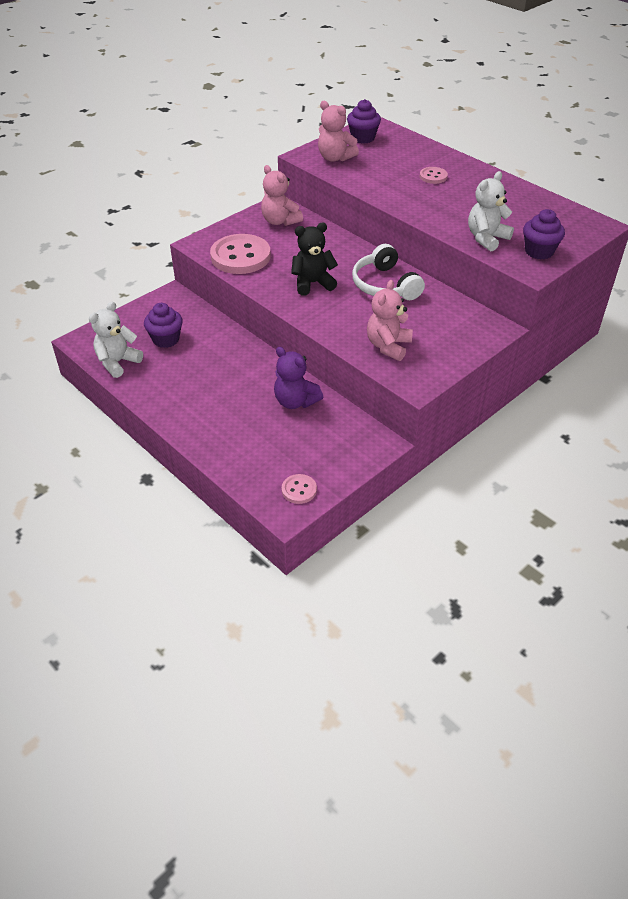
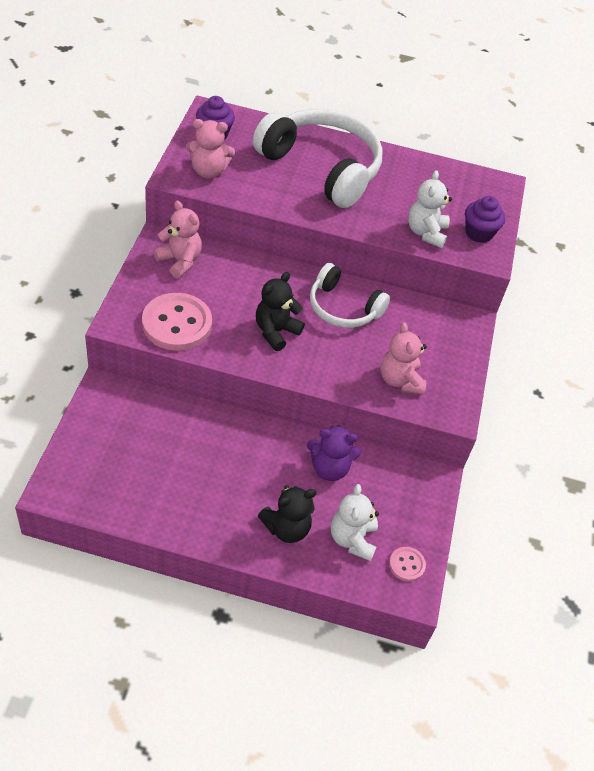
camera: 40 degrees left, 5 degrees up
(117, 362) = (116, 501): white teddy bear -> white teddy bear (352, 539)
(166, 339) = (144, 450): purple cupcake -> none
(224, 426) = (286, 528): none -> black teddy bear
(280, 221) = (180, 261): pink teddy bear -> pink teddy bear turned 150 degrees counterclockwise
(433, 176) = (322, 168): pink button -> white headphones

